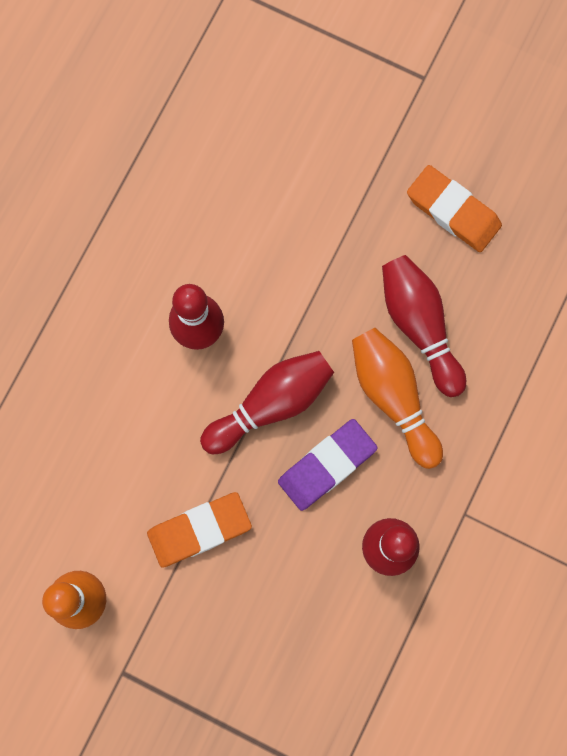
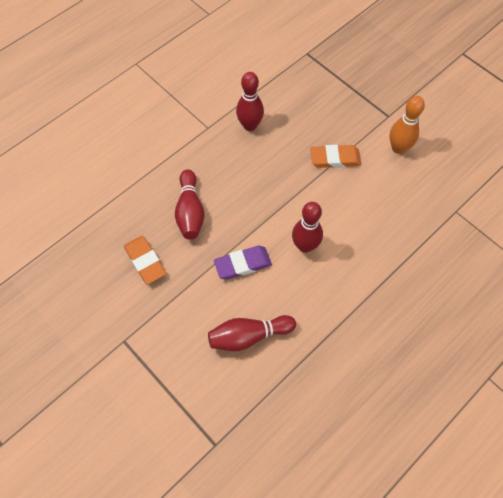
camera: 160 degrees left, 15 degrees down
(271, 404) = (280, 200): red bowling pin -> red bowling pin (248, 336)
(327, 465) = (263, 166): purple eraser -> purple eraser (242, 264)
(393, 397) = (218, 184): orange bowling pin -> none

